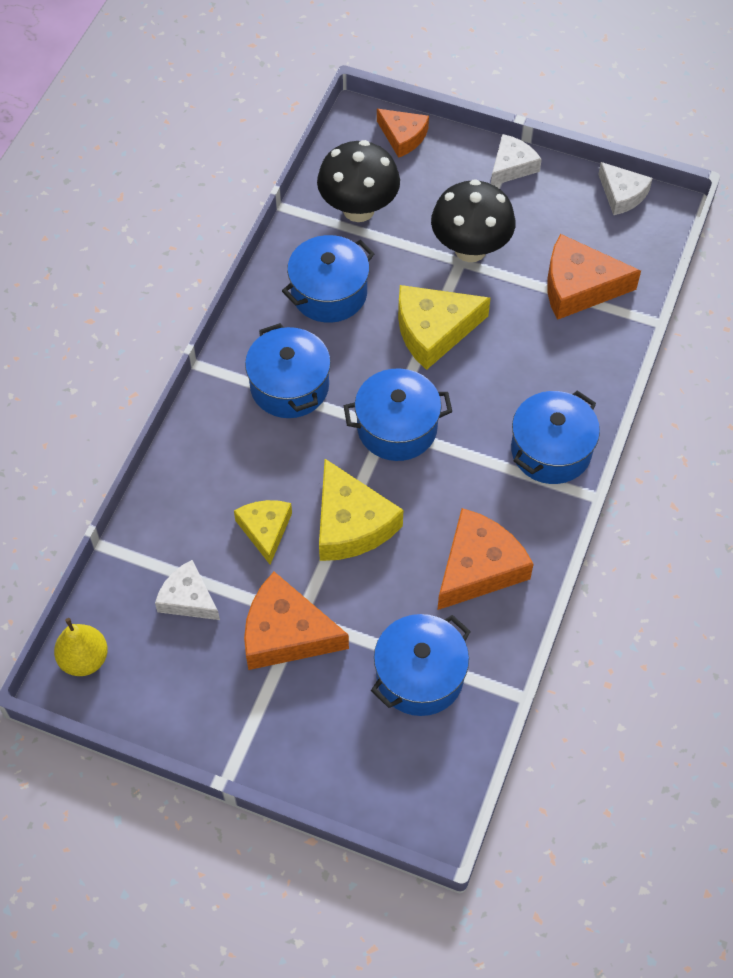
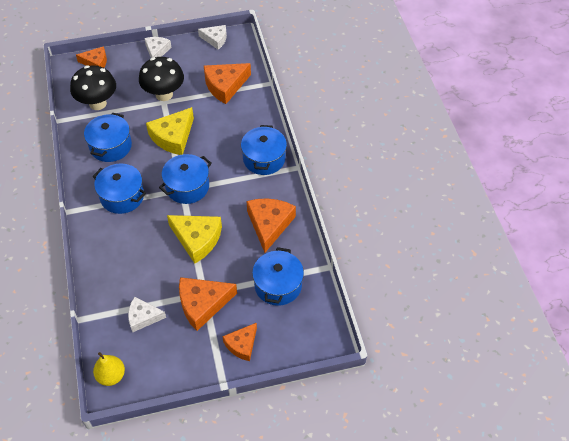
camera: 35 degrees left, 5 degrees down
(265, 530) = (158, 265): yellow cheese -> none
(298, 735) = (242, 344): none -> orange cheese

